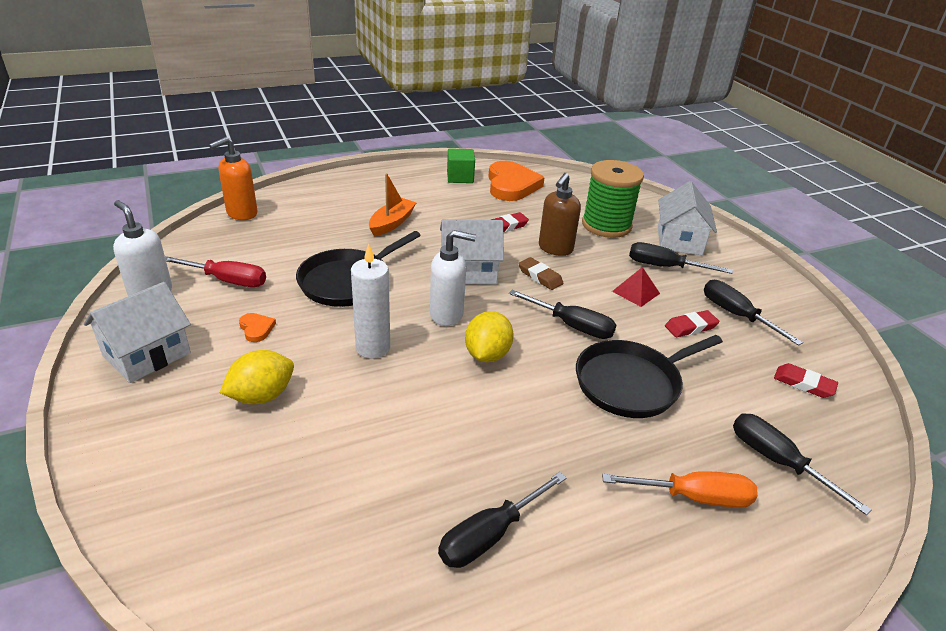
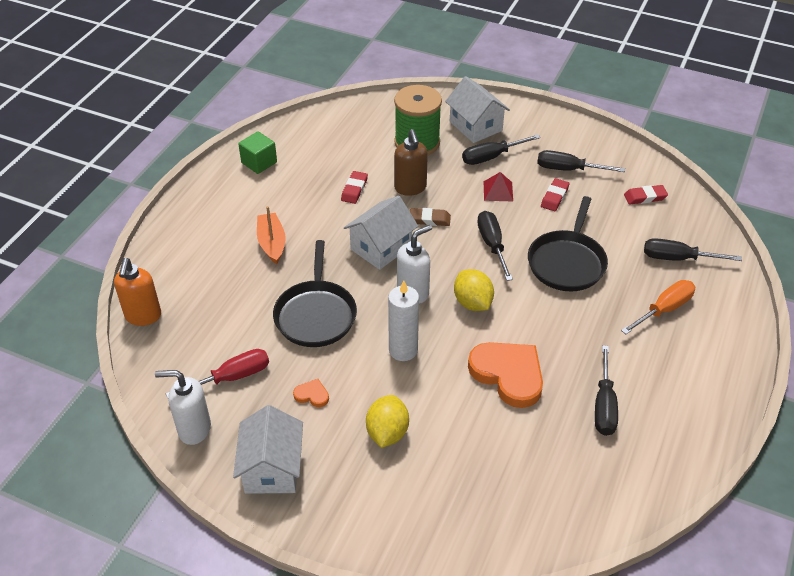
camera: 40 degrees left, 10 degrees up
(511, 185) = (307, 145): orange heart -> orange heart (508, 374)
(571, 325) = (492, 245): black screwdriver -> black screwdriver turned 90 degrees counterclockwise

